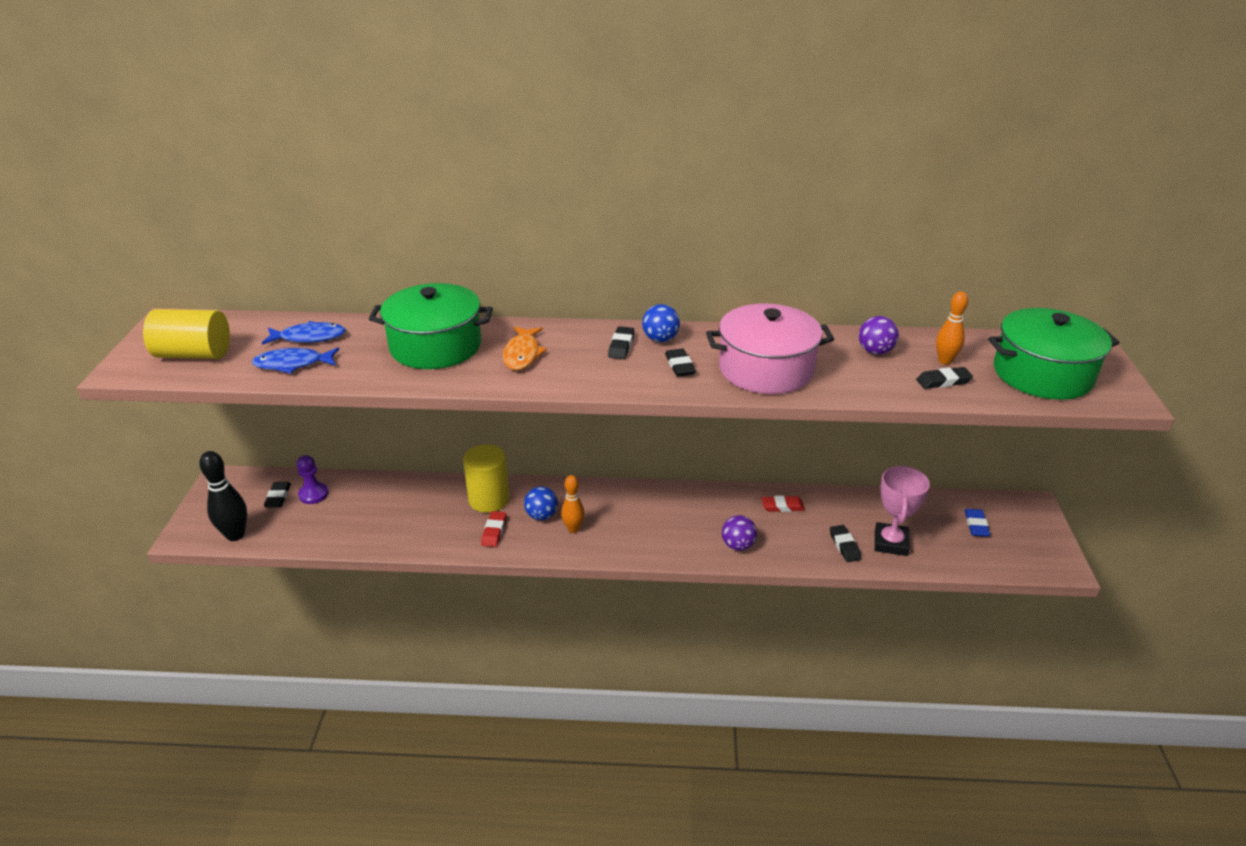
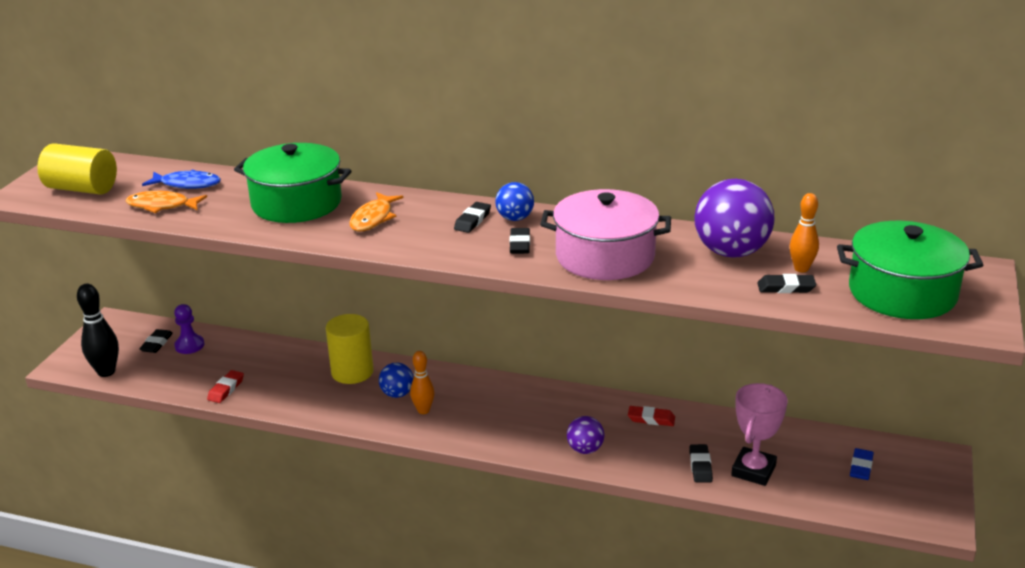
camera: 15 degrees right, 5 degrees down
(293, 364) = (162, 206): blue fish -> orange fish
(494, 531) = (345, 402): red eraser -> red eraser (226, 389)
(875, 351) = (731, 252): purple ball -> purple ball, size x1.90

